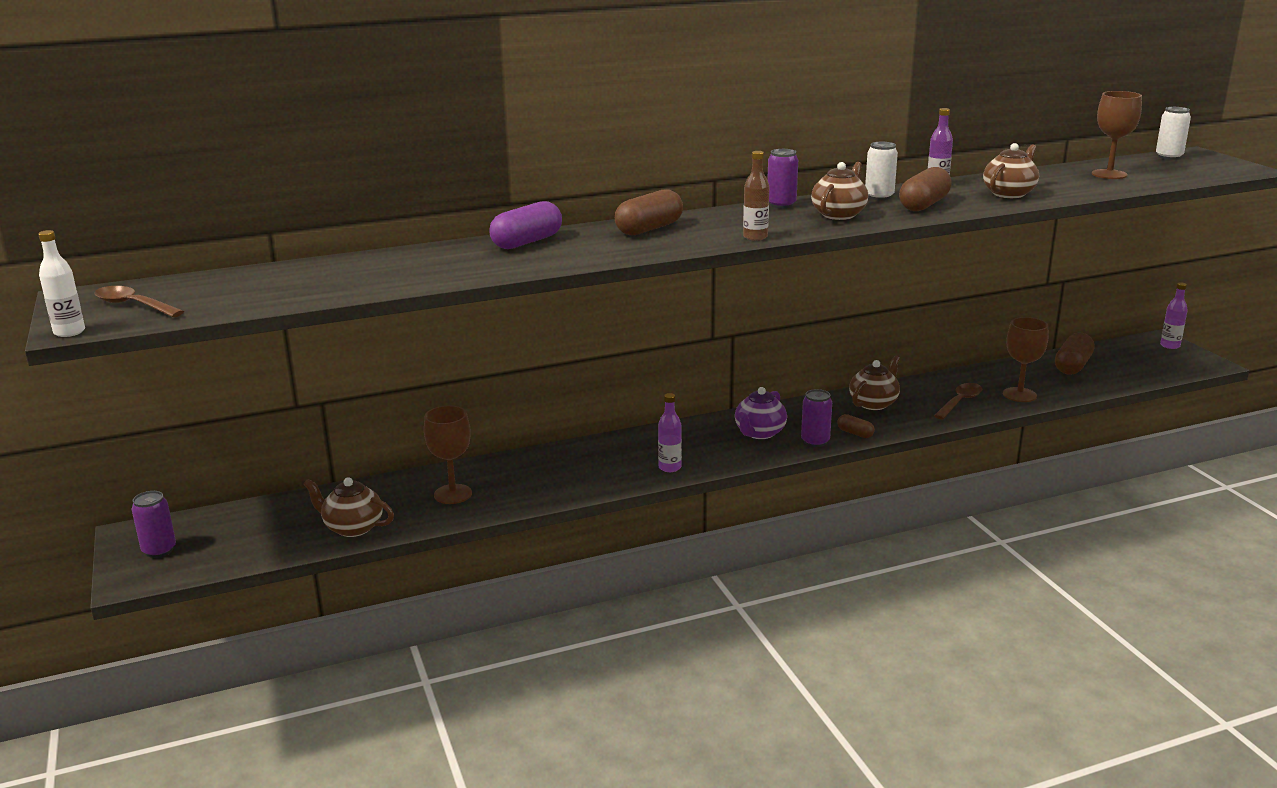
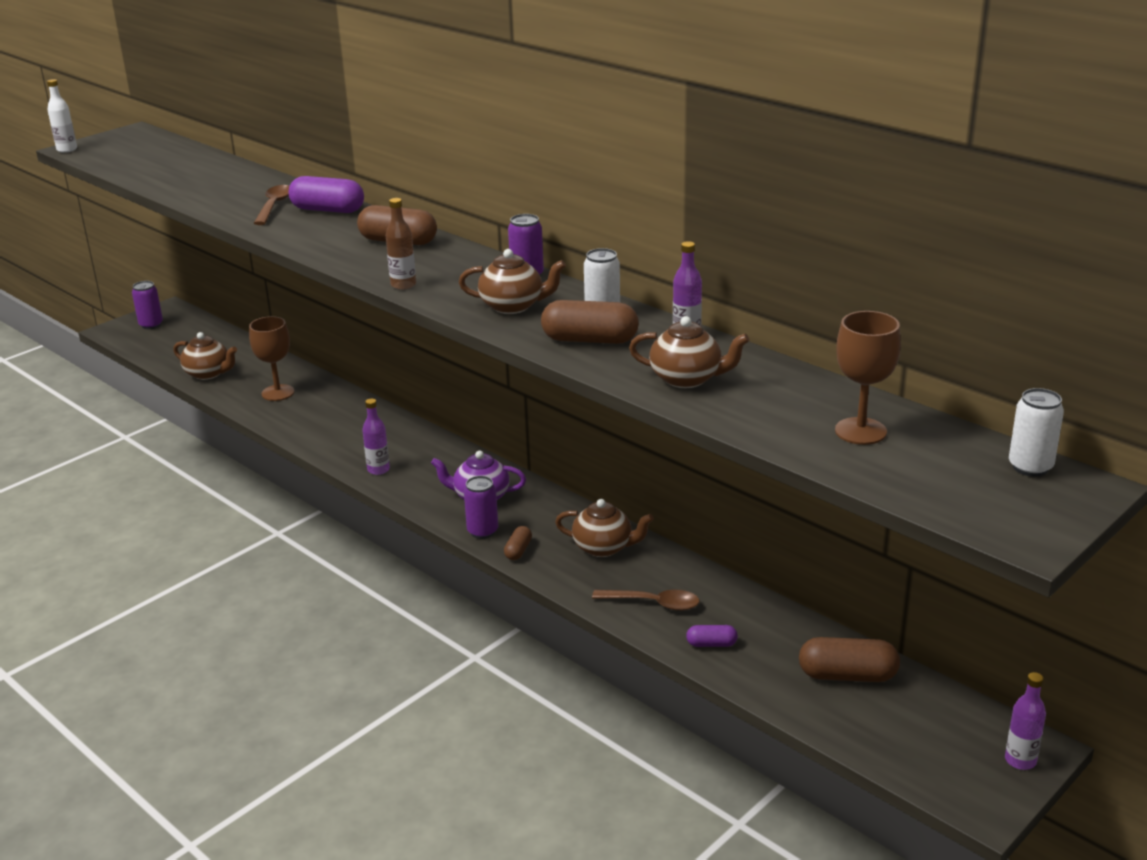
camera: 65 degrees right, 5 degrees up
(133, 305) = (121, 148): brown spoon -> brown spoon (274, 206)
(352, 527) = (208, 374): brown teapot -> brown teapot turned 120 degrees clockwise
(1019, 395) = (711, 644): brown goblet -> purple capsule

